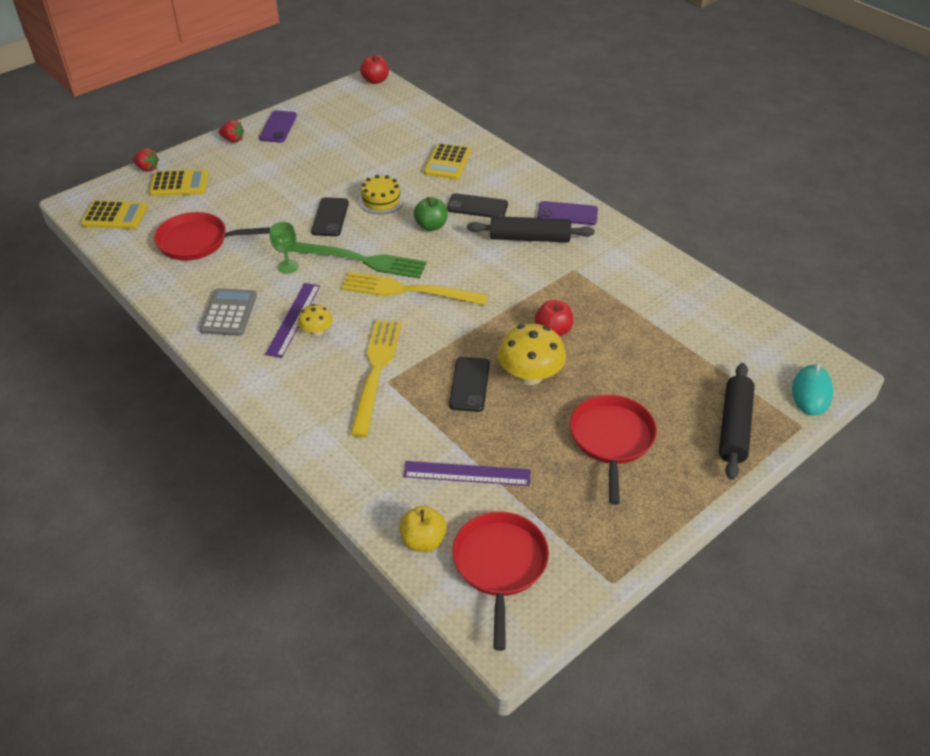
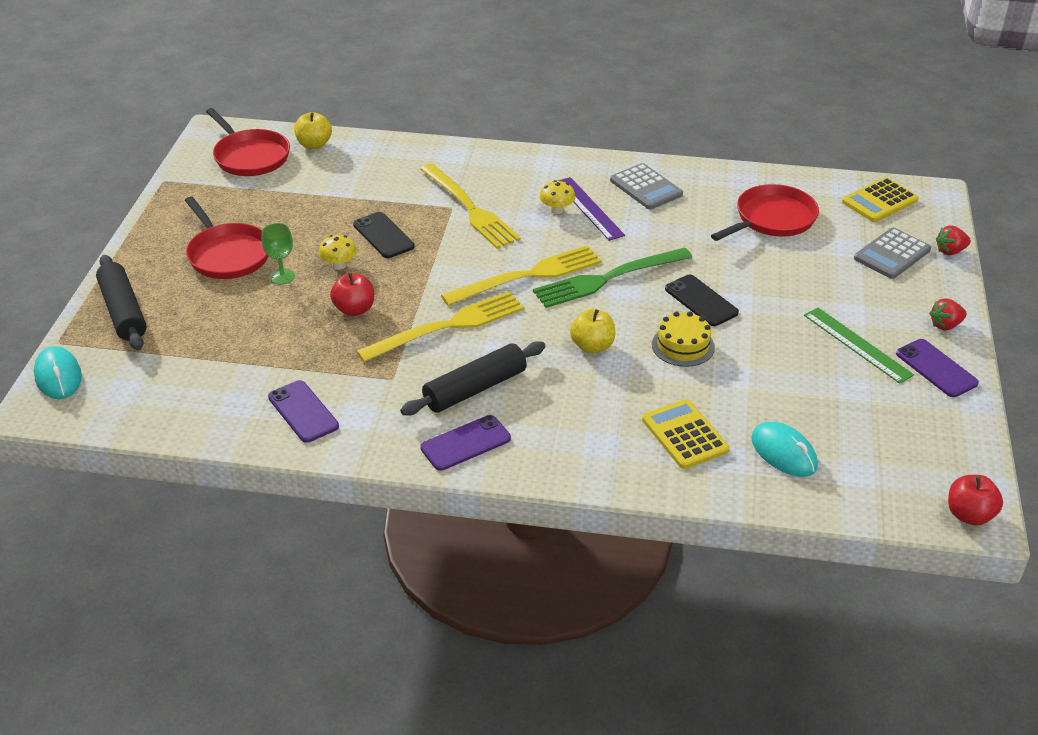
camera: 140 degrees right, 5 degrees down
(179, 184) = (892, 254): yellow calculator -> grey calculator
(288, 266) = (661, 240): green goblet -> green goblet (282, 276)
(292, 154) = (857, 344): none -> green ruler
(413, 134) = (783, 453): none -> turquoise mouse
(431, 226) = (592, 346): green apple -> yellow apple
(467, 473) = (322, 186): purple ruler -> none
(477, 207) = (575, 395): black phone -> none
(502, 284) = (448, 326): none -> yellow fork
(530, 375) = (339, 265): yellow mushroom -> yellow mushroom, size x0.54
(648, 277) = (303, 412): none -> purple phone

